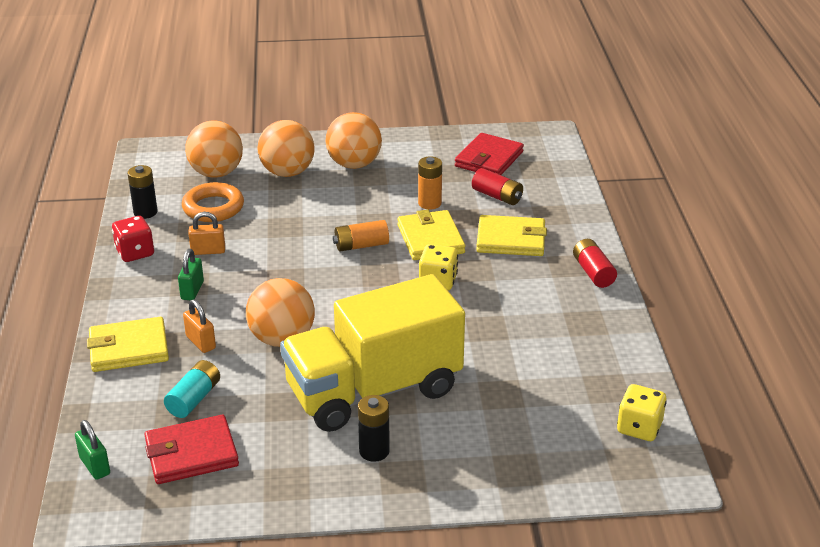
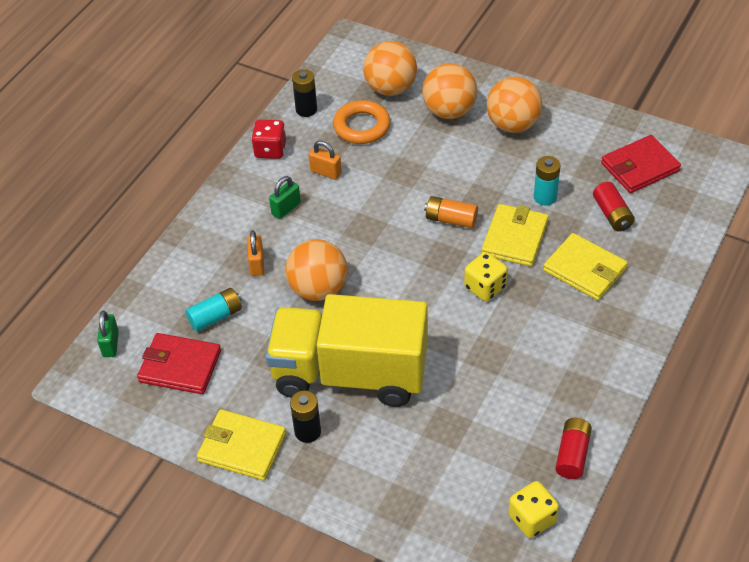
camera: 35 degrees right, 15 degrees up
(129, 348) = (203, 245): yellow wallet -> yellow wallet (242, 447)
(429, 203) = (545, 197): orange battery -> turquoise battery
(593, 272) = (629, 339): red battery -> red battery (572, 454)

